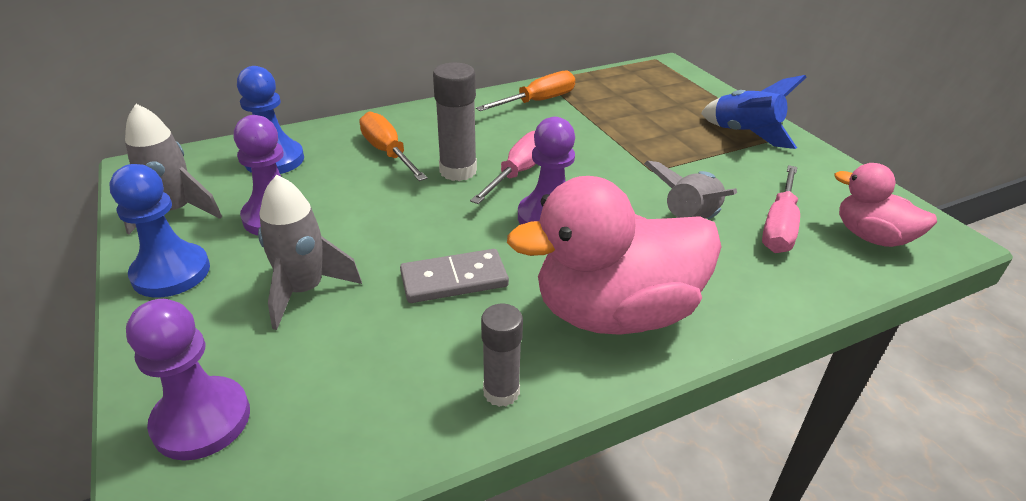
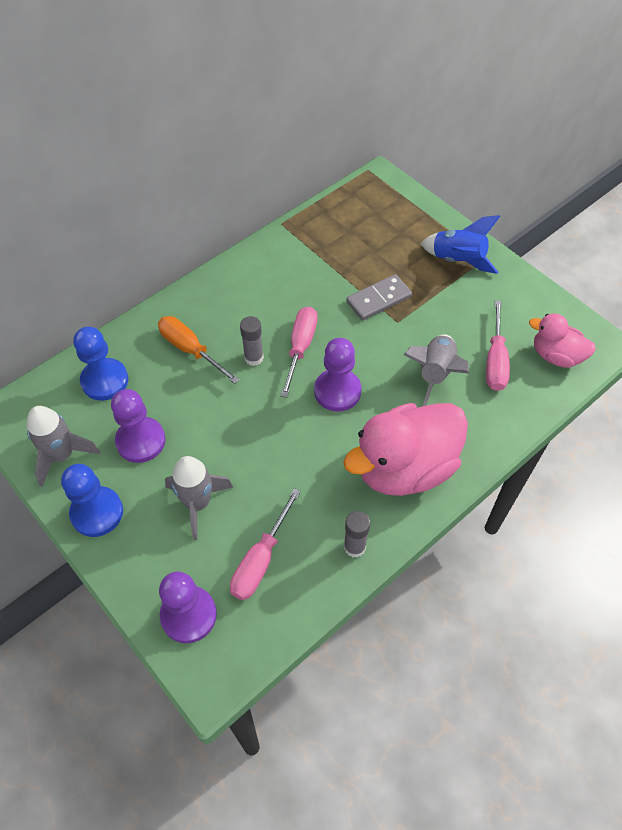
camera: 15 degrees left, 20 degrees up
(351, 375) = (261, 560): none -> pink screwdriver
(454, 279) = (293, 467): grey domino -> grey domino (378, 299)
(458, 171) = (254, 358): grey glue stick -> grey glue stick, size x0.66
(538, 101) = (286, 255): orange screwdriver -> none

